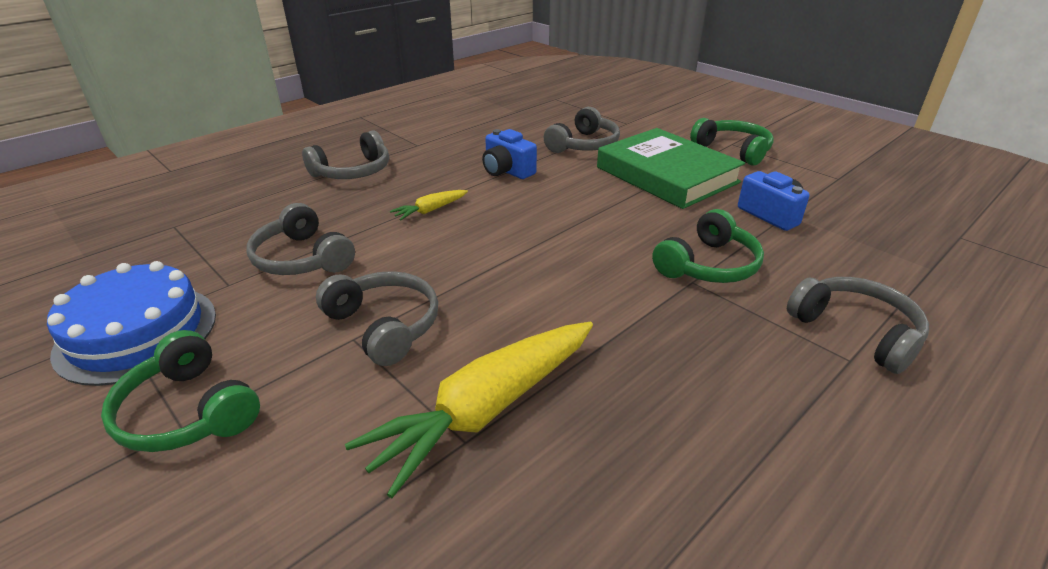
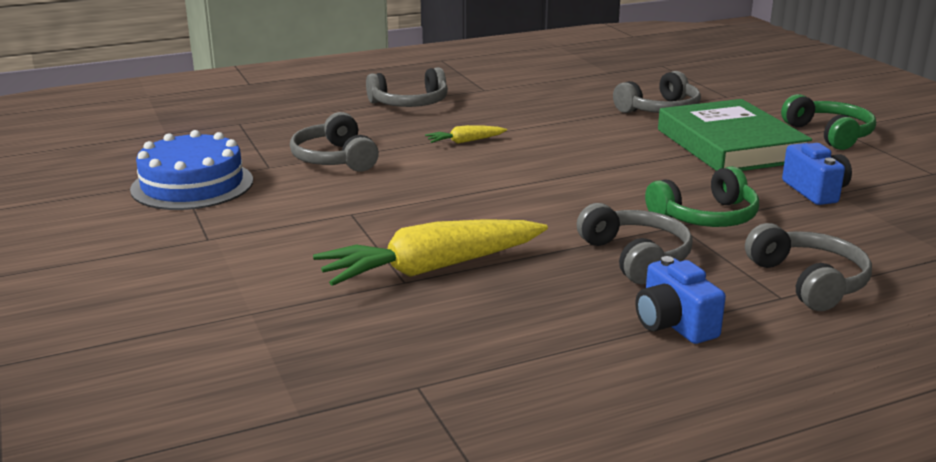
camera: 20 degrees right, 10 degrees down
(188, 411) = (215, 232): green headphones -> none
(384, 326) = (380, 210): grey headphones -> grey headphones (635, 257)
(507, 171) = (560, 121): blue camera -> blue camera (674, 324)

